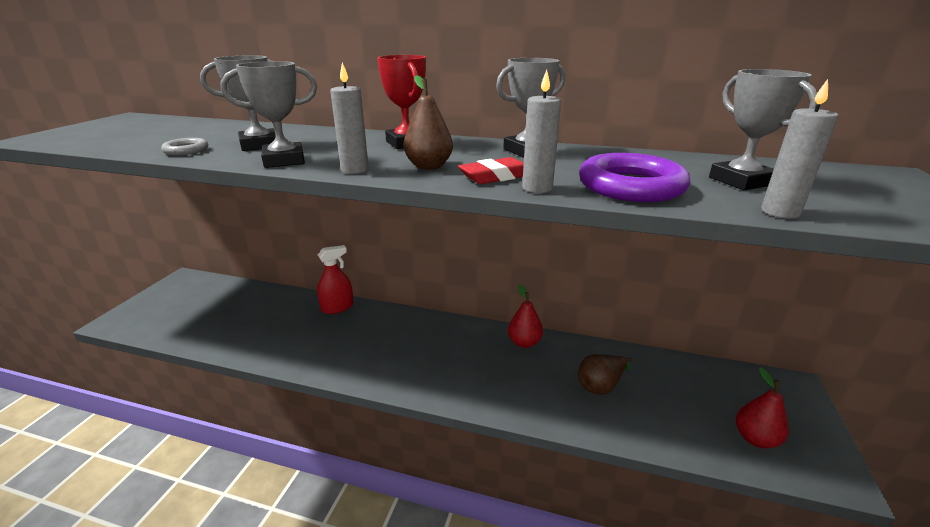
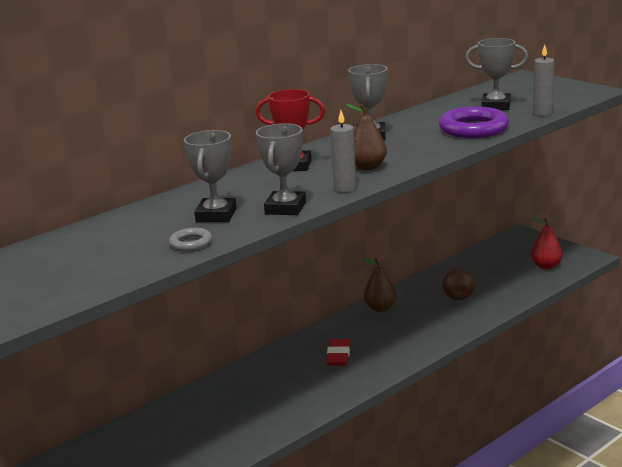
camera: 55 degrees left, 5 degrees down
(337, 307) = (216, 387): red spray bottle -> none
(495, 176) = (415, 154): red eraser -> red eraser (338, 356)
(524, 342) = (380, 308): red pear -> brown pear
(537, 188) = (449, 149): grey candle -> none

